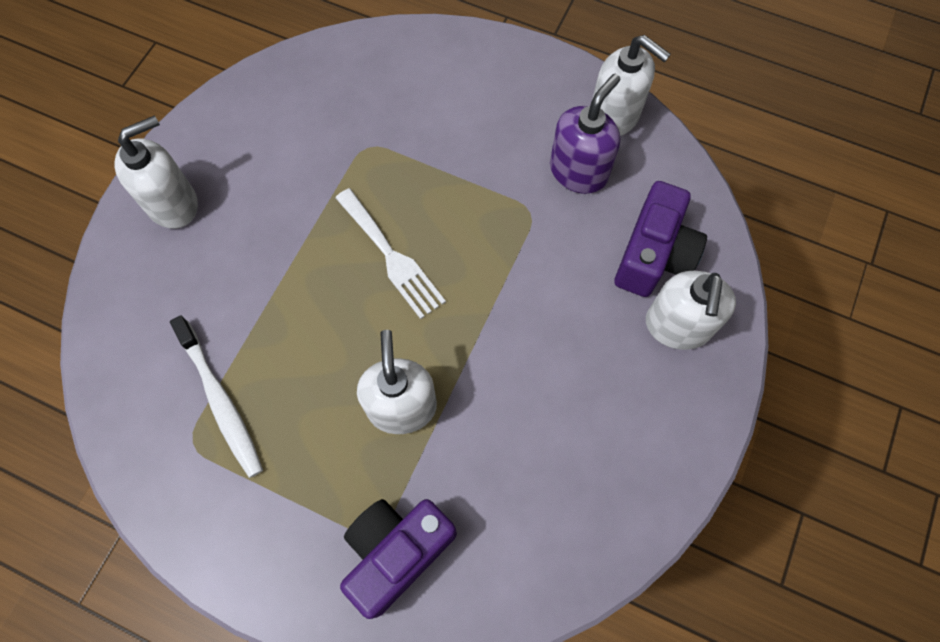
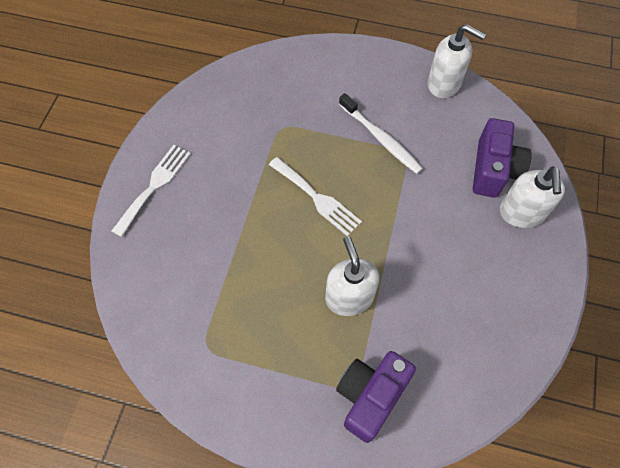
camera: 10 degrees left, 5 degrees down
(173, 204) = (154, 186): white soap dispenser -> white fork
(220, 401) = (220, 315): white toothbrush -> white toothbrush (381, 139)
(578, 171) = (429, 123): purple soap dispenser -> none

